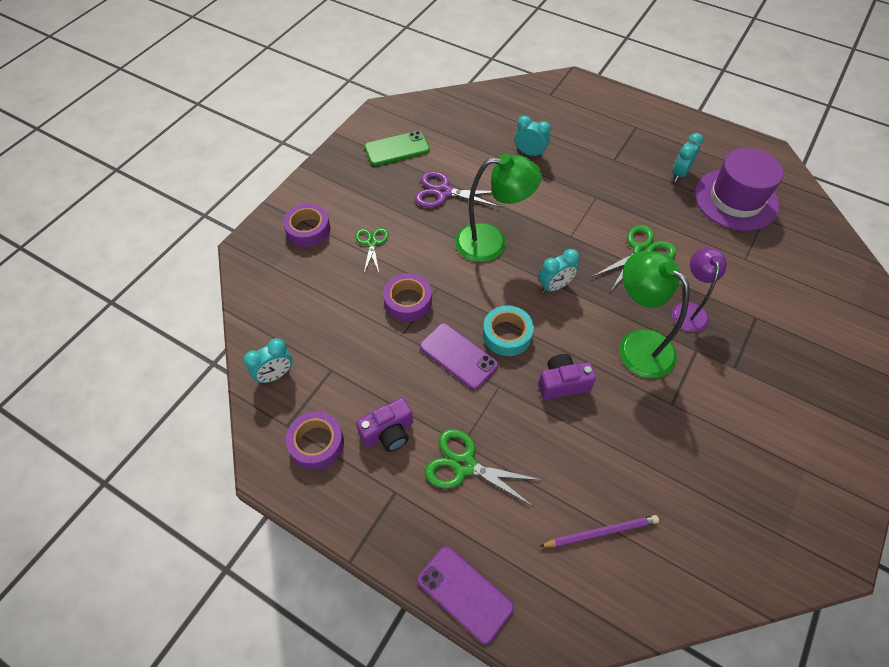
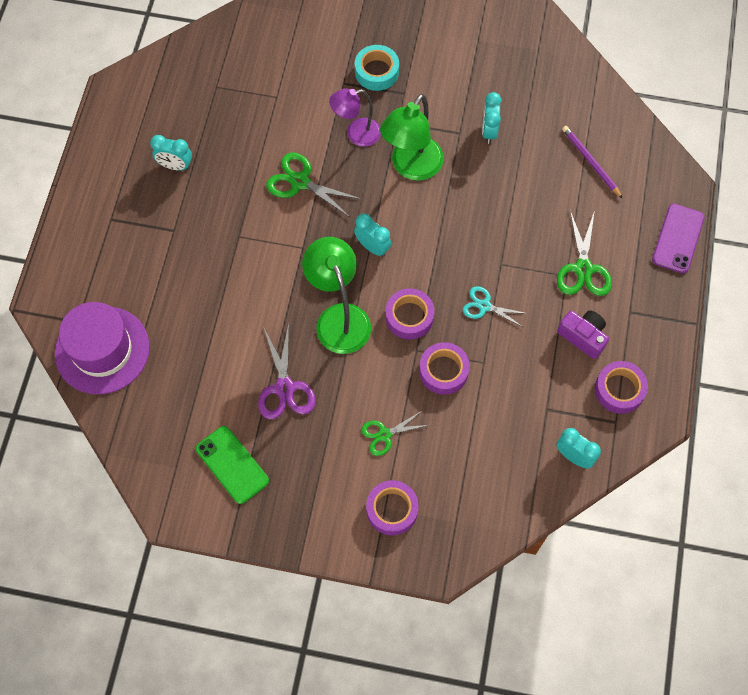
camera: 110 degrees left, 10 degrees up
(458, 356) = (484, 306): purple phone -> turquoise scissors
(472, 292) = (409, 317): none -> purple tape
(507, 334) = (444, 273): turquoise tape -> turquoise tape (376, 72)
(529, 153) = (192, 317): turquoise clock -> turquoise clock (489, 131)
(562, 383) = (476, 216): purple camera -> none
(735, 200) = (198, 112): purple hat -> purple hat (102, 350)

